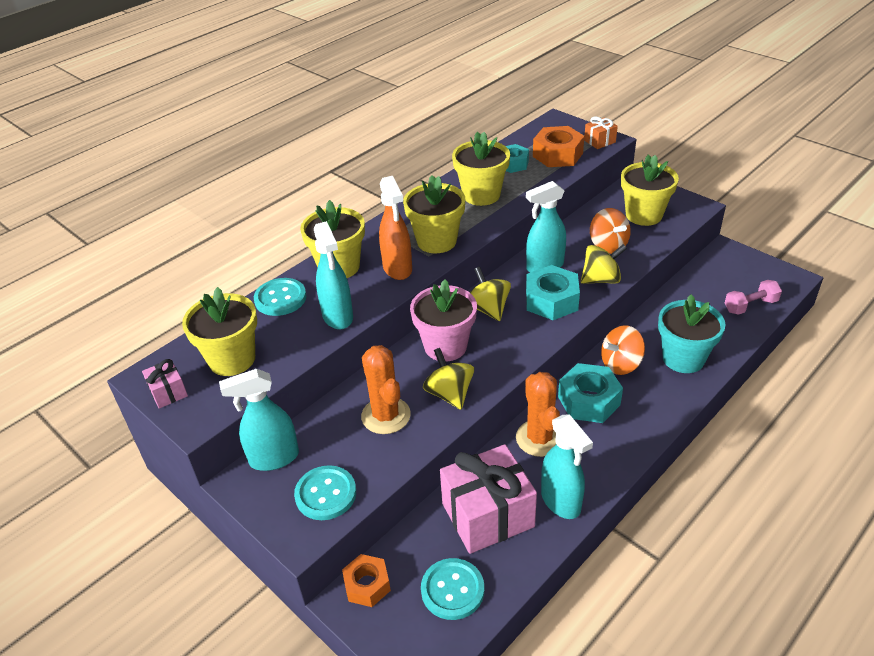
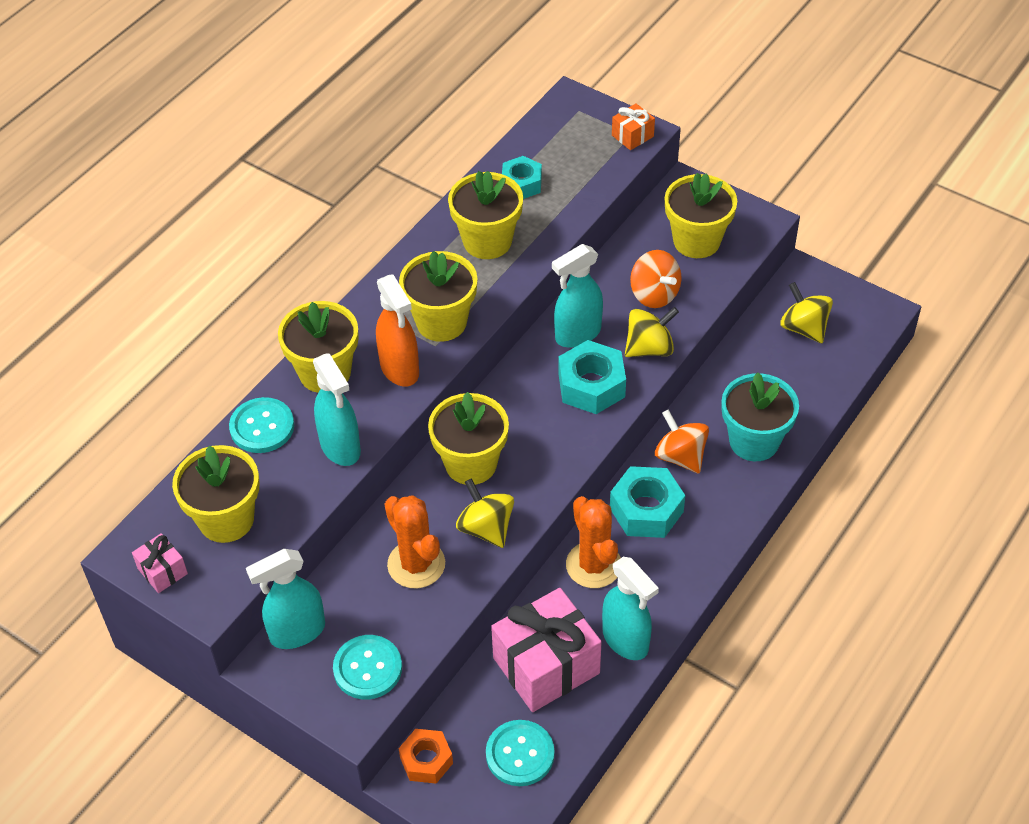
camera: 10 degrees left, 10 degrees up
(445, 346) = (471, 463): pink flower pot -> yellow flower pot
(488, 309) = (515, 405): yellow spinning top -> yellow spinning top (804, 328)
(557, 155) = (579, 164): orange nut -> none
(621, 364) = (680, 456): orange spinning top -> orange spinning top turned 90 degrees clockwise
(750, 306) = (832, 358): pink dumbbell -> none

